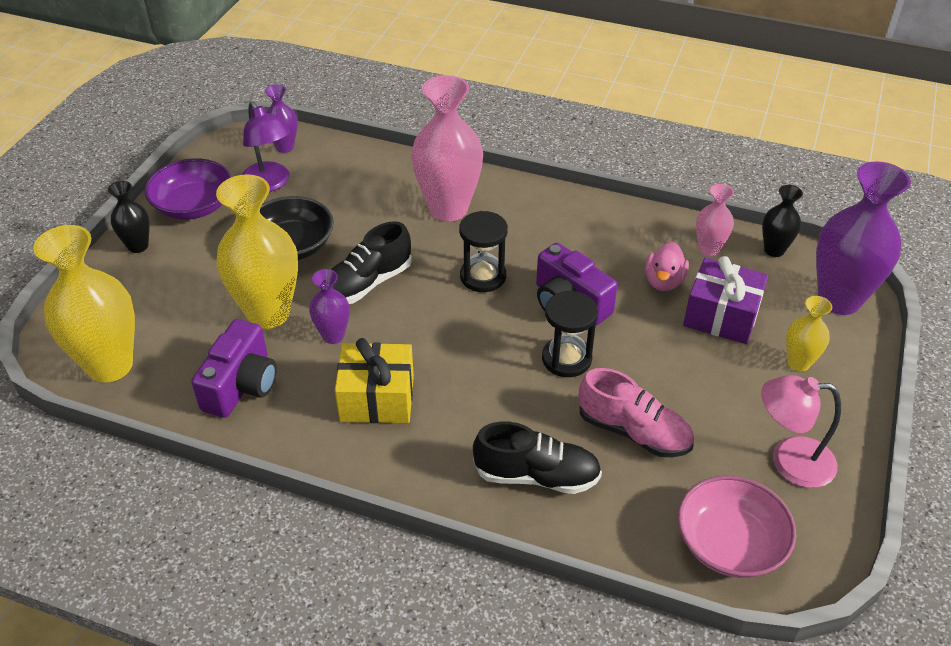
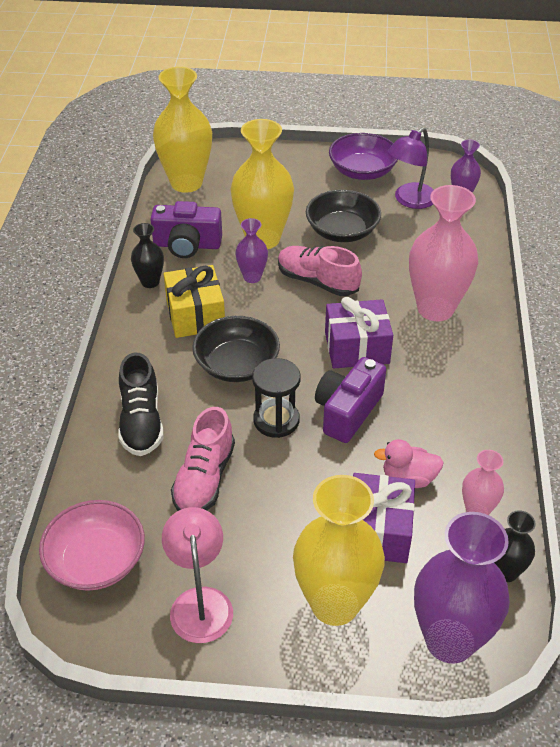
camera: 75 degrees right, 0 degrees up
(138, 246) = (306, 159): black vase -> black vase (150, 282)
(367, 283) = (317, 281): black shoe -> pink shoe
(474, 375) = (237, 365): none -> black bowl
(483, 276) = (357, 348): black hourglass -> purple gift
(798, 363) = (335, 604): yellow vase -> yellow vase, size x1.98

